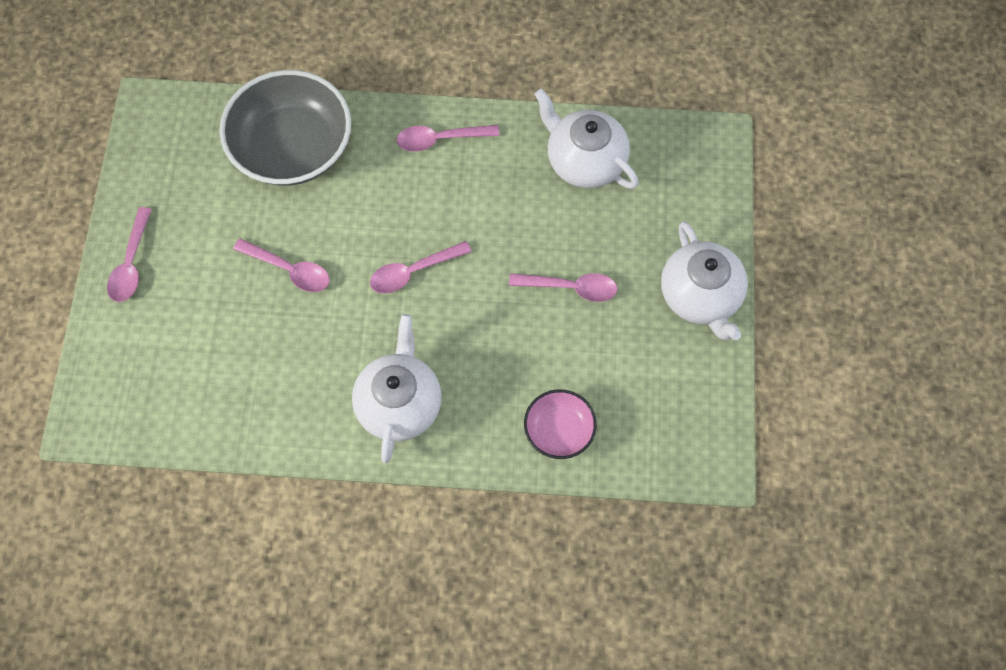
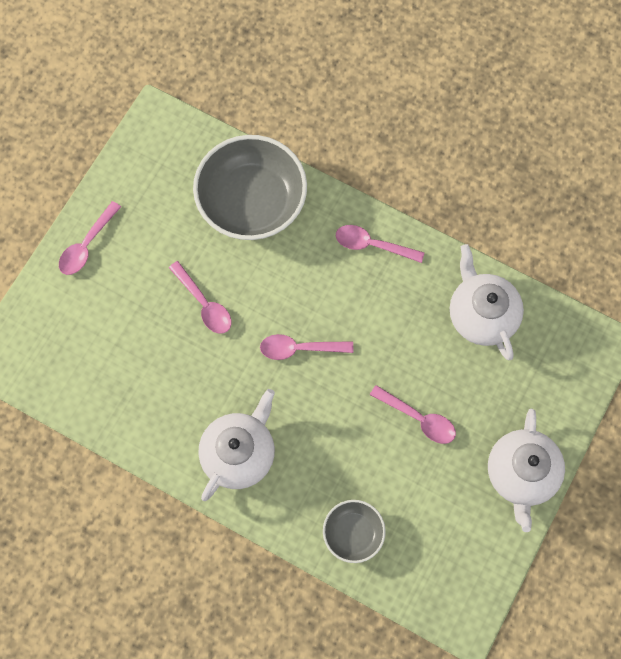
camera: 25 degrees right, 5 degrees up
(559, 430) = (353, 533): pink bowl -> grey bowl

